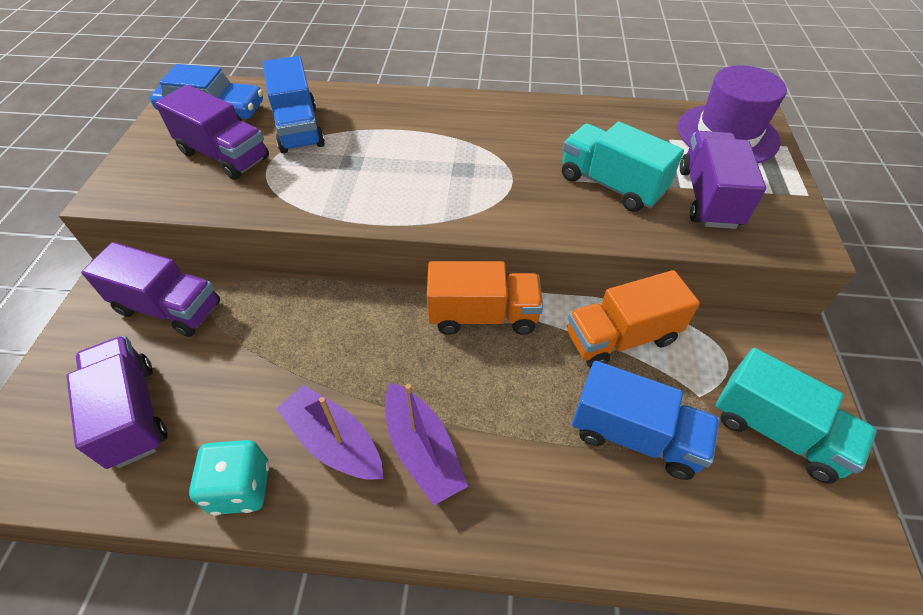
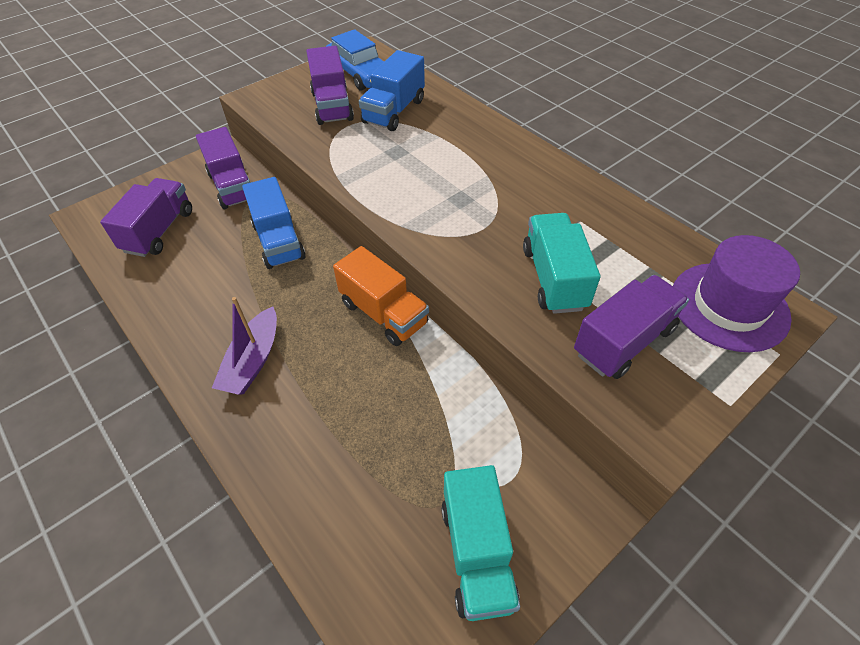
camera: 45 degrees right, 0 degrees up
(241, 487) = (157, 305): turquoise dice -> none
(334, 442) = (220, 319): purple boat -> none
(620, 337) = (454, 399): orange truck -> none
(634, 435) = (376, 462): blue truck -> blue truck (278, 241)

